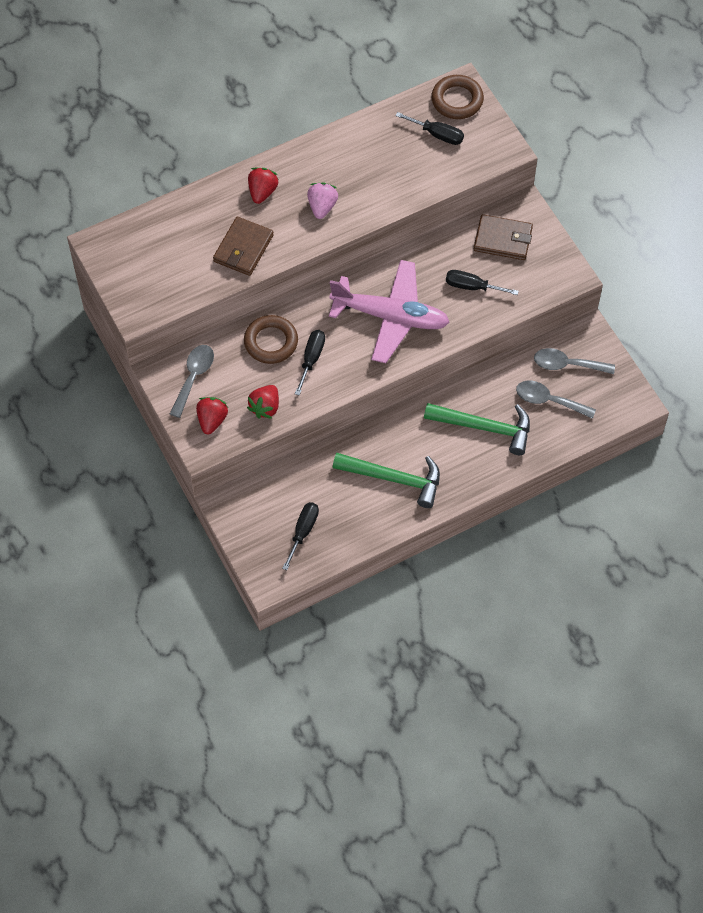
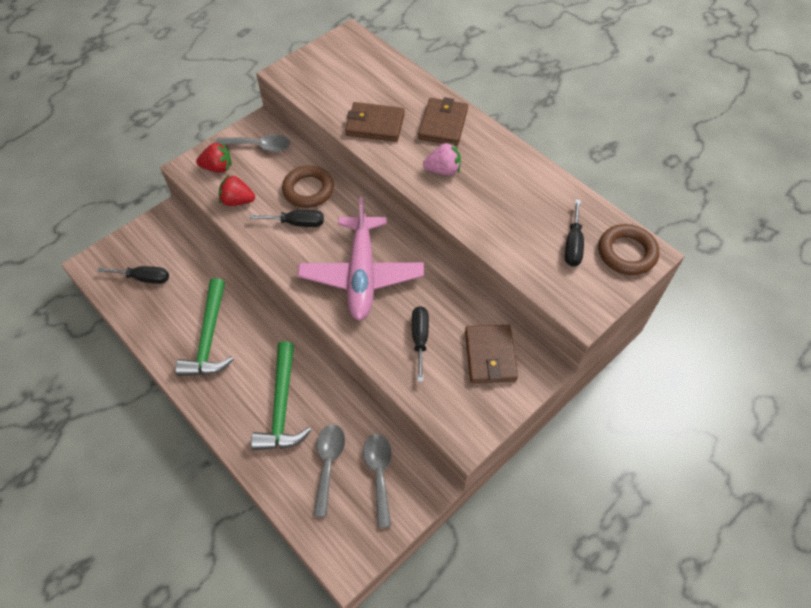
camera: 75 degrees right, 5 degrees down
(262, 192) = (443, 124): red strawberry -> brown wallet

